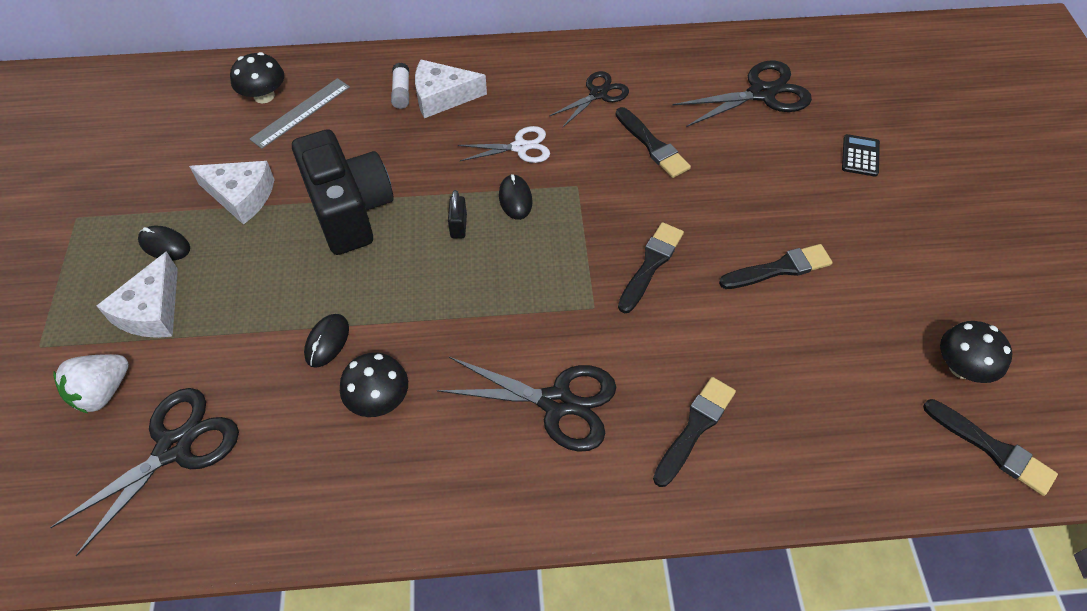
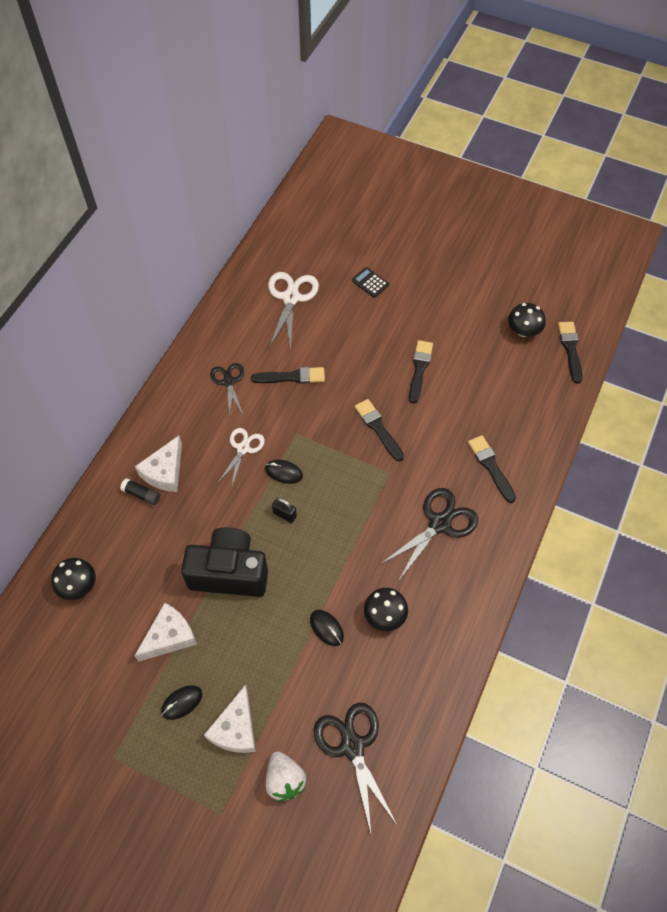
camera: 60 degrees left, 5 degrees up
(152, 310) = (235, 728): white cheese -> white cheese turned 60 degrees clockwise
(301, 113) = (114, 567): grey ruler -> none
(401, 92) = (141, 494): white glue stick -> black glue stick
(761, 93) = (291, 298): black scissors -> white scissors
(992, 449) = (570, 349): black brush -> black brush turned 75 degrees counterclockwise

